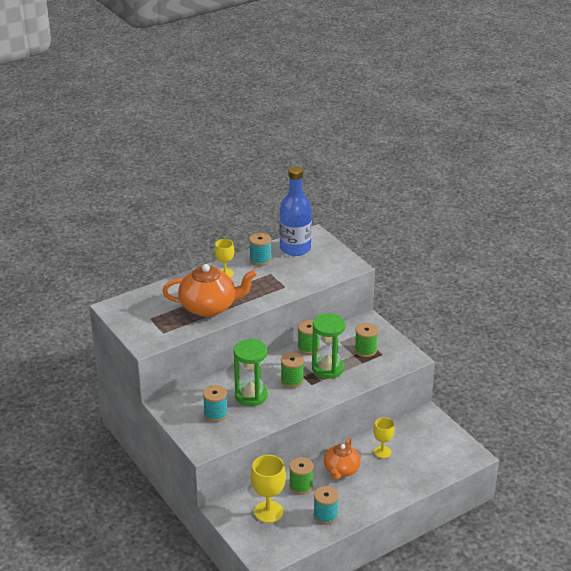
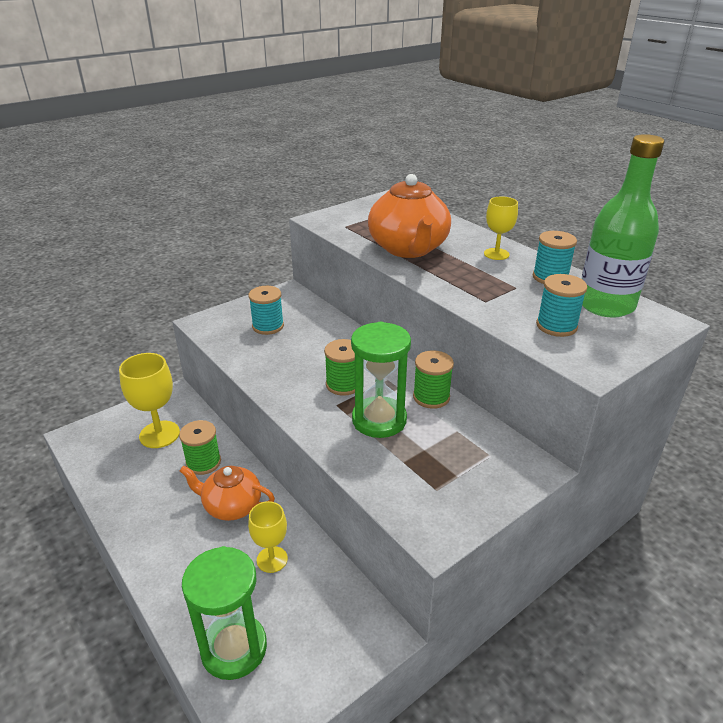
camera: 85 degrees right, 0 degrees up
(251, 395) = (306, 350): green hourglass -> green hourglass (234, 648)
(295, 248) = (605, 305): blue bottle -> green bottle
(325, 515) = (137, 492): turquoise spool -> turquoise spool (556, 326)
(365, 350) = (441, 465): green spool -> none

